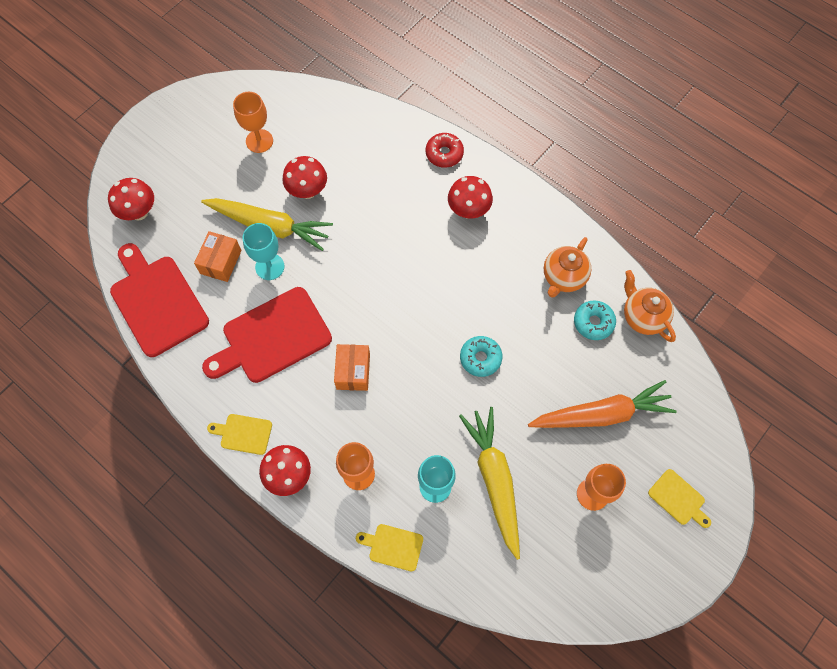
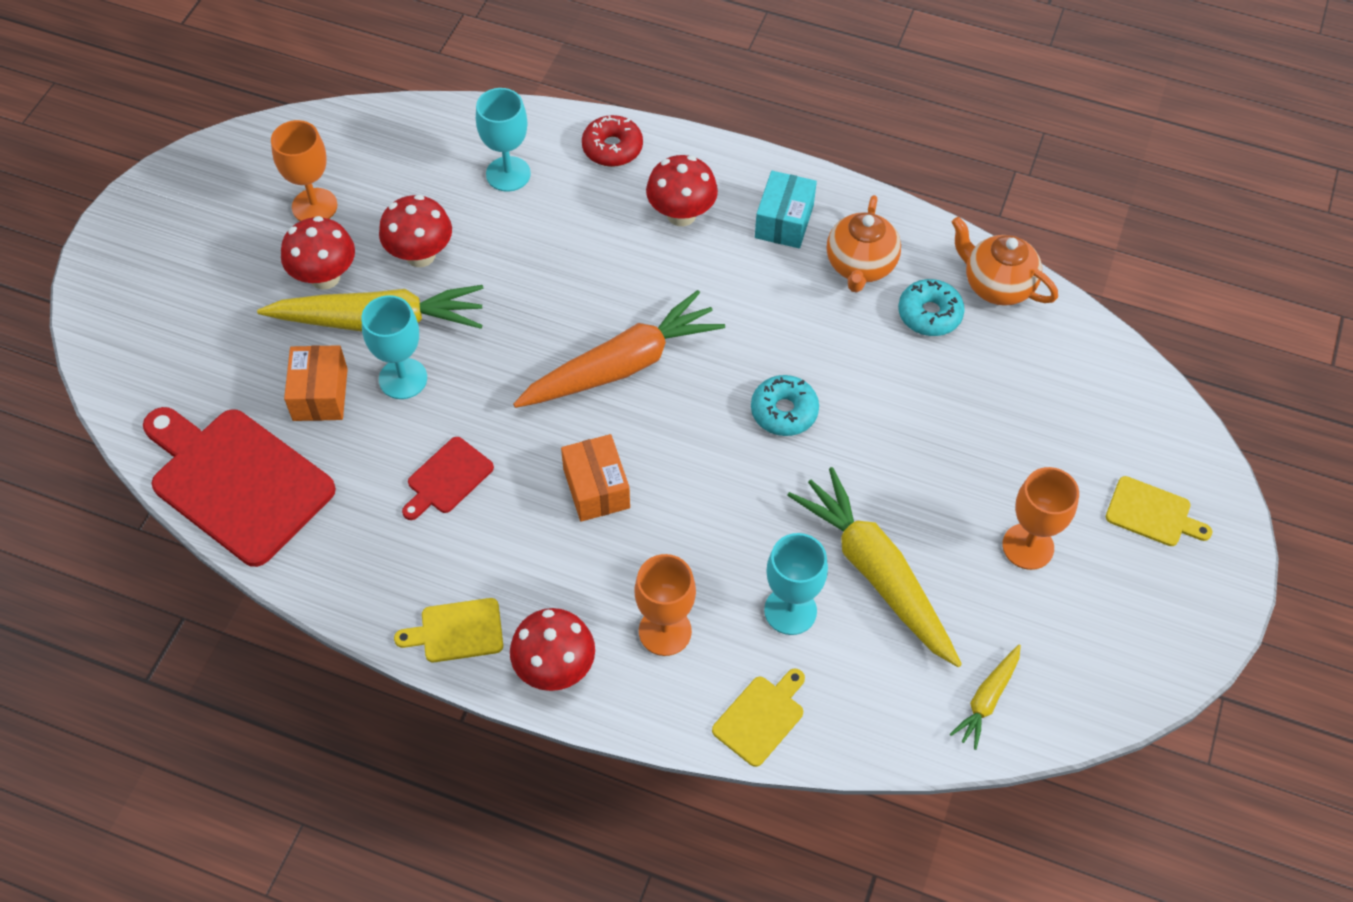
camera: 20 degrees left, 10 degrees down
(139, 212) = (155, 360): red mushroom -> red mushroom (325, 277)
(272, 337) = (447, 478): red cutting board -> red cutting board, size x0.48
(377, 153) = (508, 174): none -> turquoise goblet
(393, 546) = (761, 717): yellow cutting board -> yellow cutting board turned 135 degrees clockwise
(528, 233) = (784, 221): none -> turquoise box
(528, 582) = (987, 699): none -> yellow carrot
(601, 414) = (994, 433): orange carrot -> orange carrot (622, 365)

